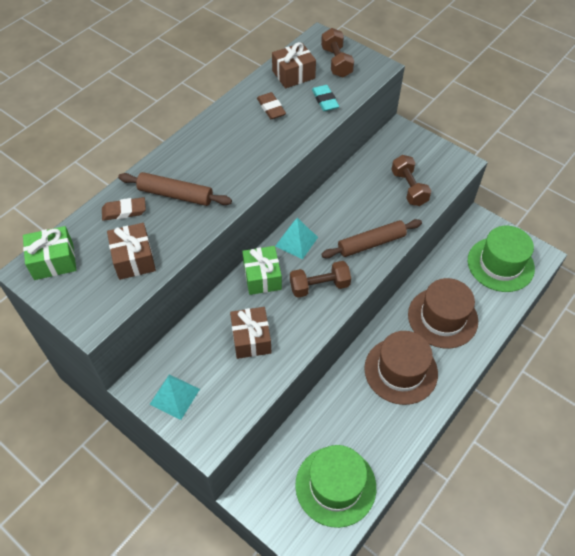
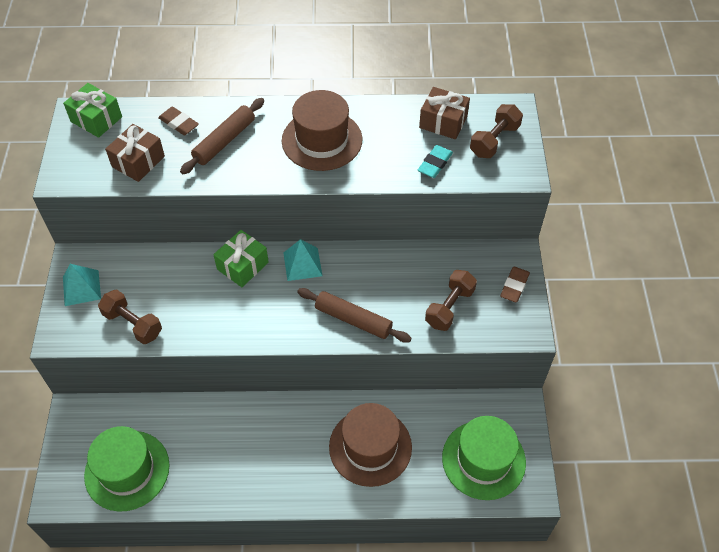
camera: 50 degrees right, 0 degrees up
(175, 195) = (224, 141): brown rolling pin -> brown rolling pin turned 60 degrees clockwise
(251, 339) = (174, 300): brown gift -> none
(271, 108) = (384, 134): brown eraser -> brown eraser (514, 286)
(319, 286) = (269, 312): brown dumbbell -> brown dumbbell (133, 324)
(401, 370) = (281, 448): brown hat -> brown hat (322, 140)

